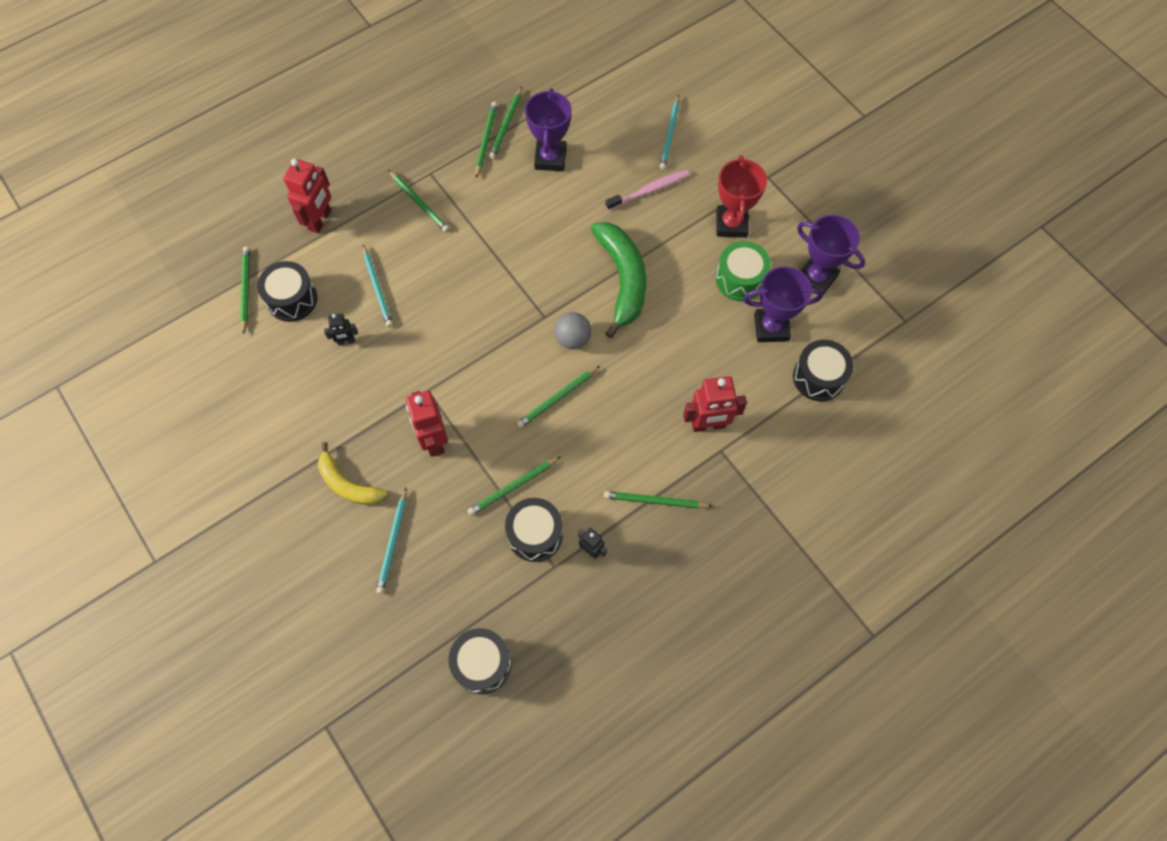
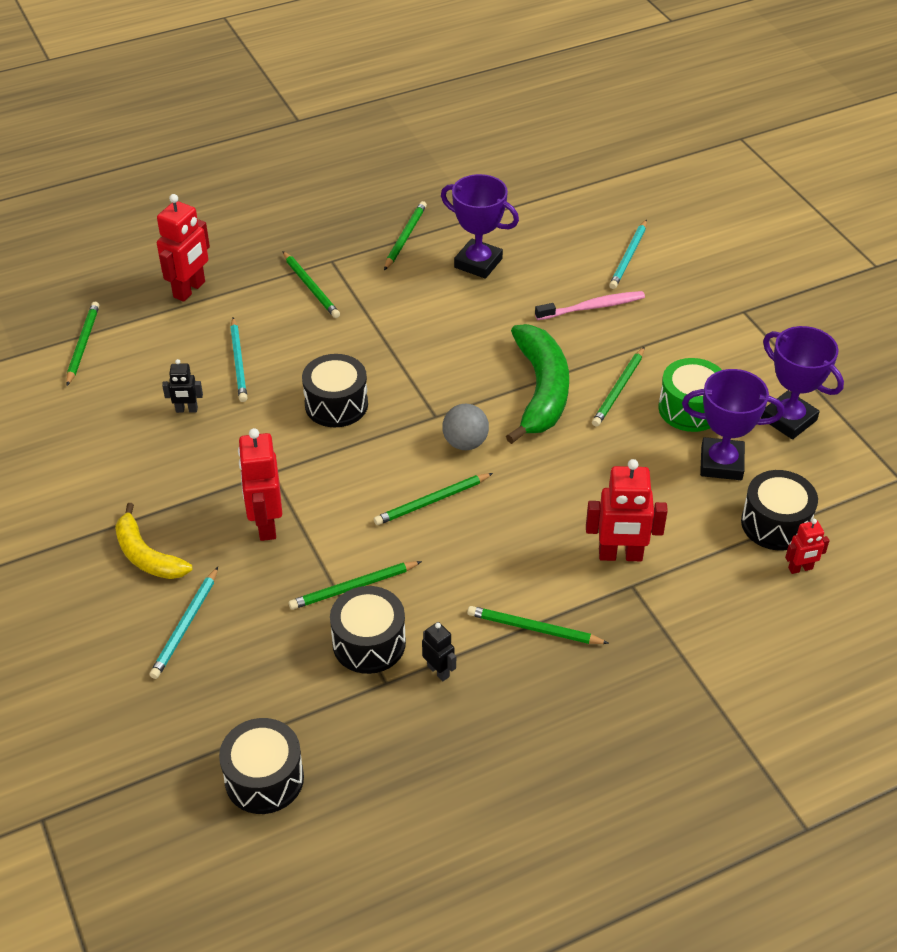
camera: 10 degrees right, 20 degrees down
(292, 299) = (134, 360): black drum -> black drum (336, 404)
(506, 125) = (432, 226): green pencil -> green pencil (619, 389)
(550, 158) = (478, 263): purple trophy -> purple trophy turned 75 degrees counterclockwise
(731, 224) = (689, 352): red trophy -> none
(842, 415) = (800, 568): none -> red robot

